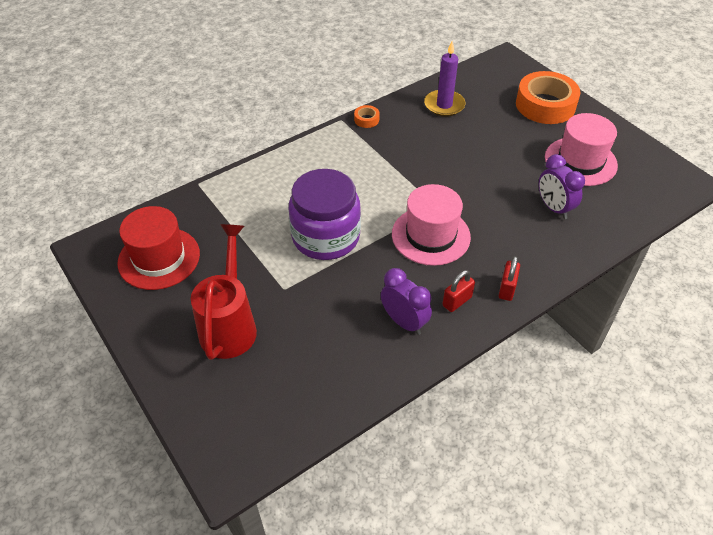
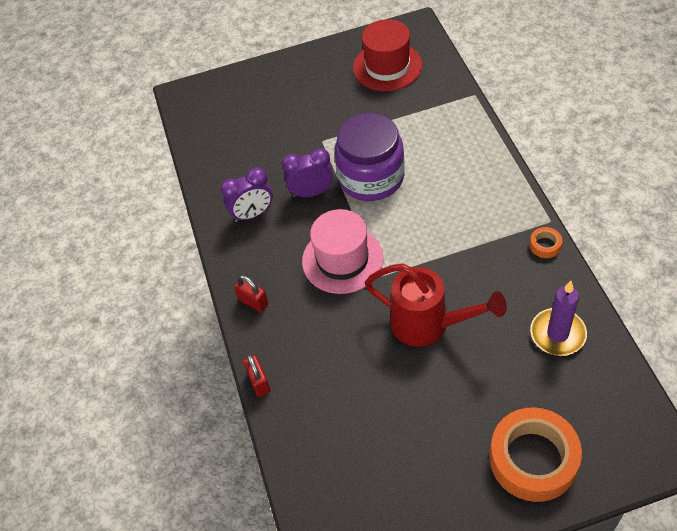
camera: 115 degrees right, 5 degrees up
(230, 325) = (300, 104): red watering can -> red watering can (428, 325)
(457, 301) = (257, 258): red padlock -> red padlock (259, 382)
(553, 208) = (340, 387): purple clock -> purple clock (311, 192)
(580, 161) = (407, 452): pink hat -> none

